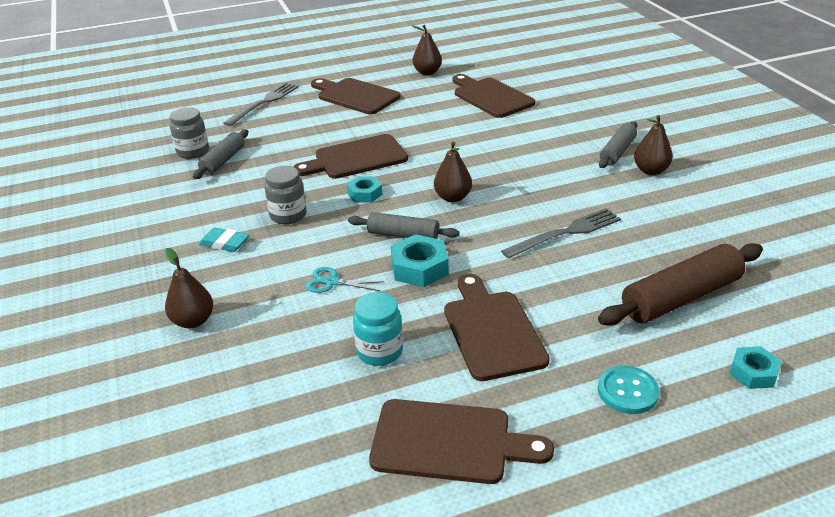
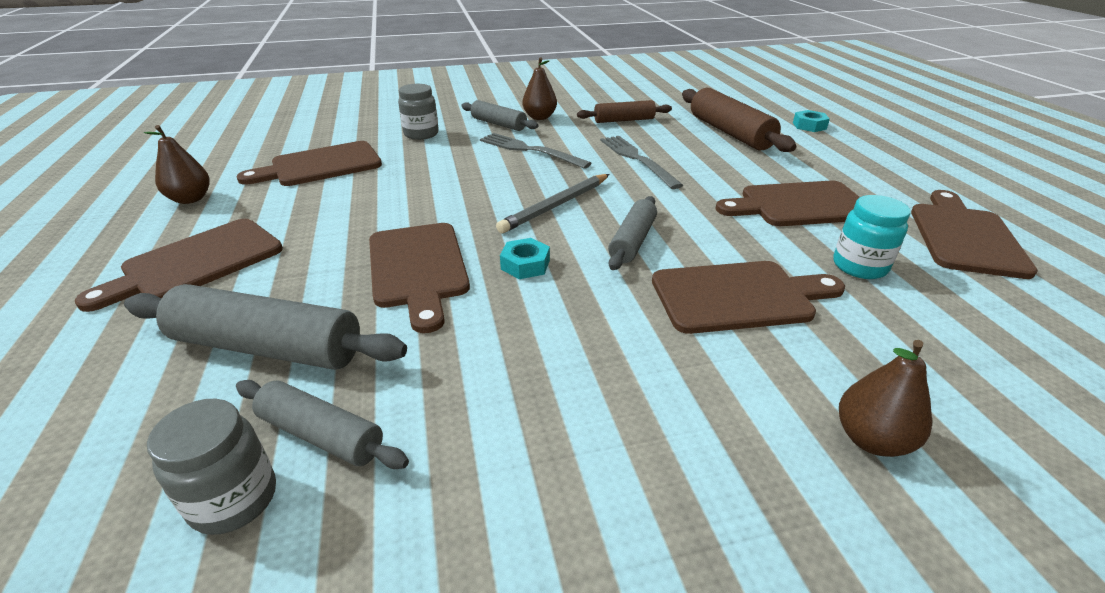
camera: 85 degrees left, 0 degrees up
(224, 243) = (642, 413): turquoise eraser -> none
(264, 103) = (89, 378): grey fork -> grey fork (530, 150)
(283, 134) = (268, 347): none -> grey rolling pin
(288, 215) = (566, 337): grey jar -> grey jar (421, 134)
(332, 282) = (738, 296): turquoise scissors -> brown cutting board
(419, 268) = (700, 235): turquoise nut -> none
(452, 197) = (556, 206): brown pear -> grey pencil
(627, 391) = (851, 163): turquoise button -> none
(675, 221) = (624, 120): none -> brown rolling pin

